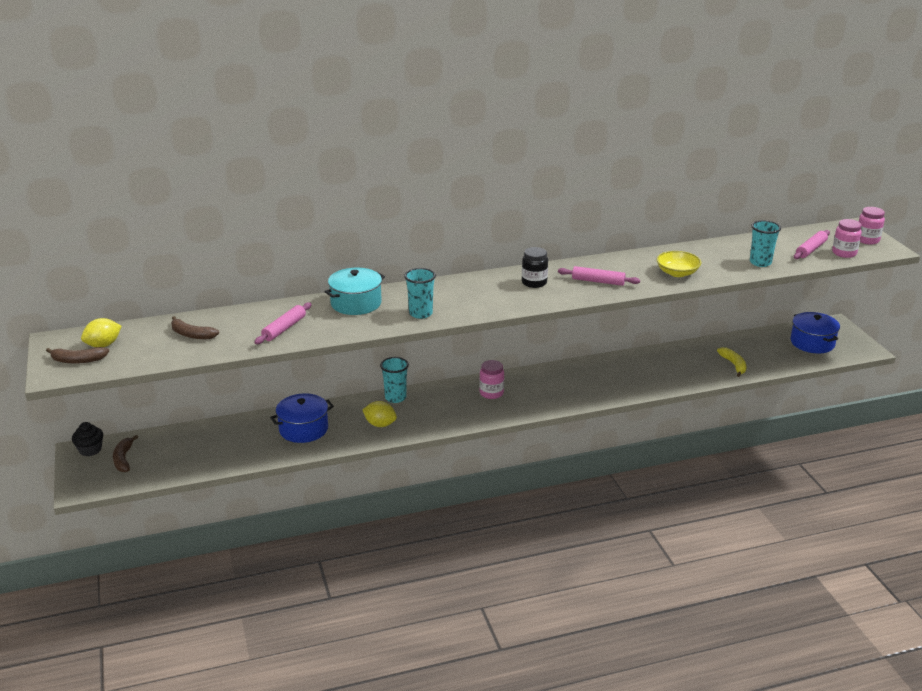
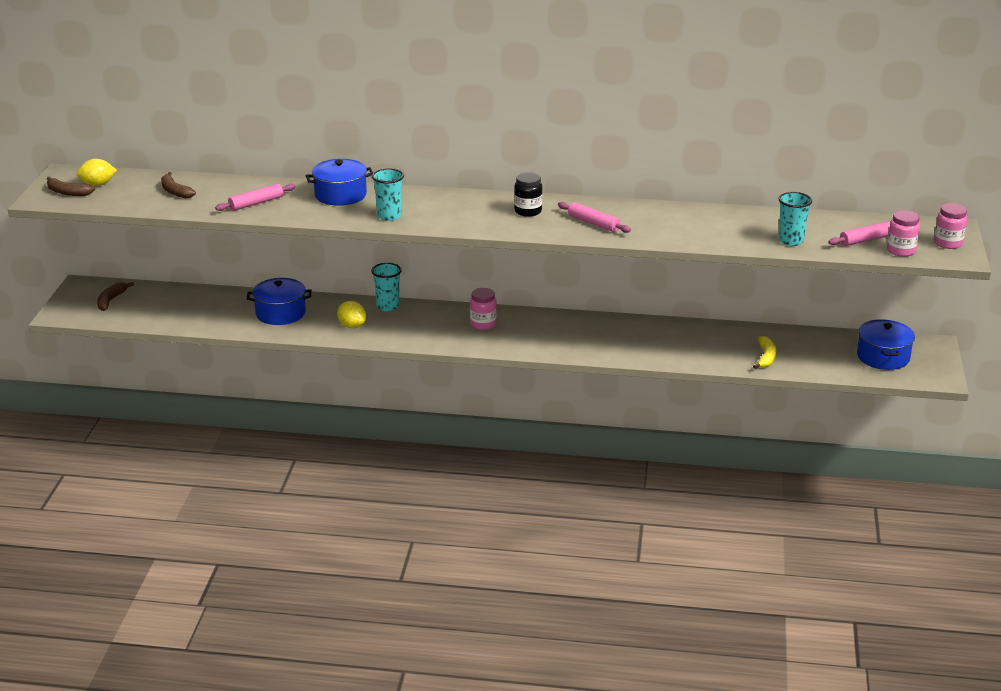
camera: 25 degrees right, 0 degrees up
(90, 450) = (90, 286): black cupcake -> none
(356, 303) = (340, 195): turquoise pot -> blue pot
(677, 273) = (686, 232): yellow bowl -> none

